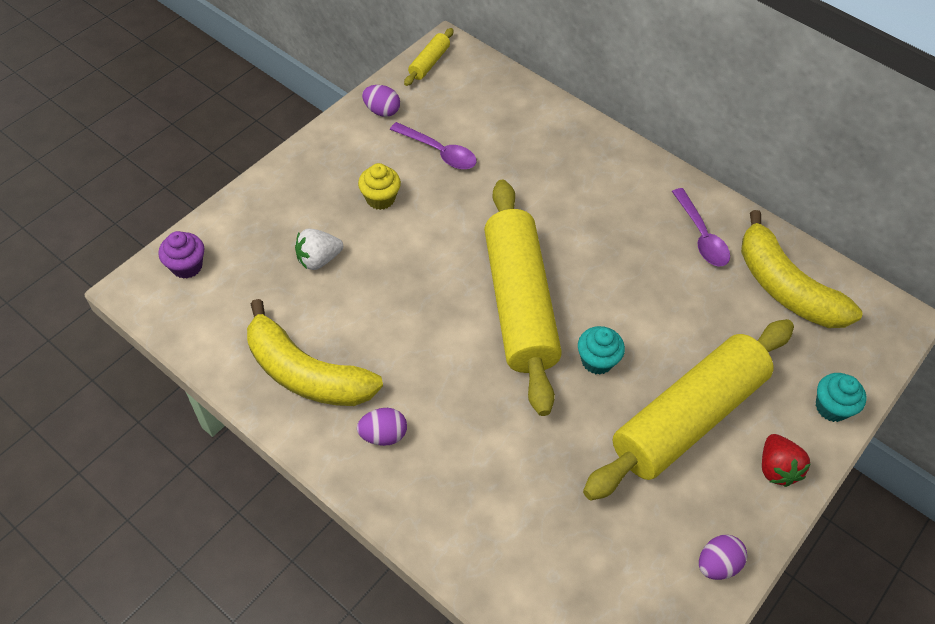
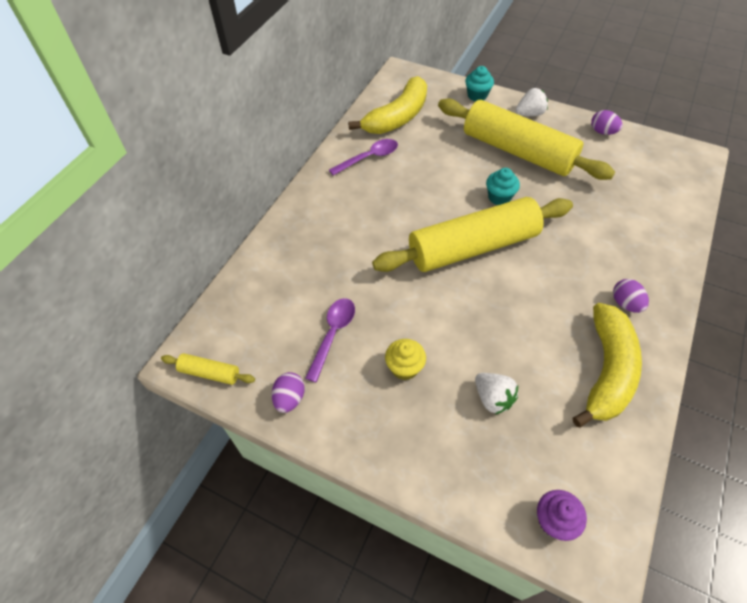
camera: 100 degrees left, 0 degrees up
(776, 468) = (529, 114): red strawberry -> white strawberry

